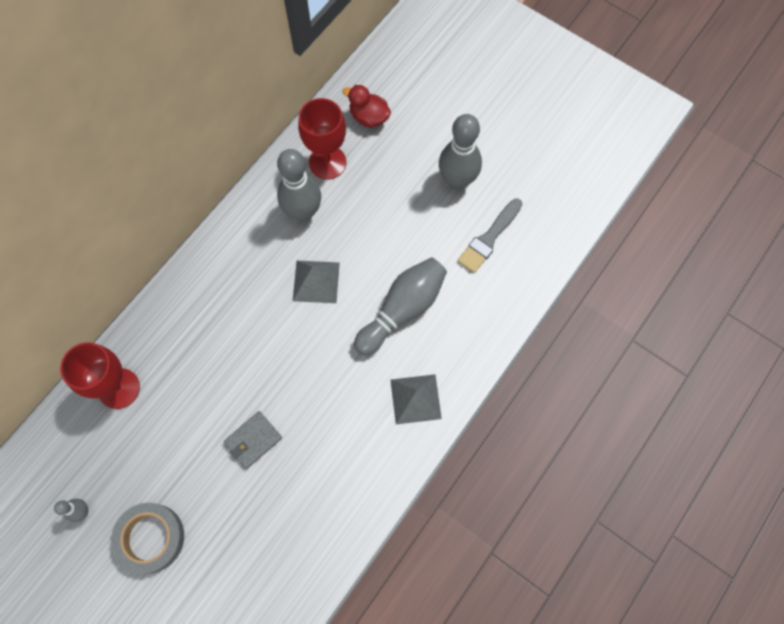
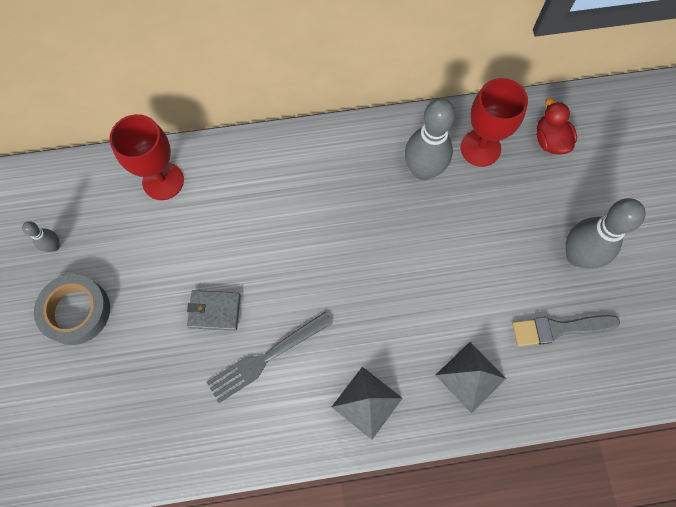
camera: 45 degrees right, 0 degrees up
(316, 281) = (380, 233): grey pyramid -> grey pyramid (470, 376)
(321, 435) = (266, 358): none -> grey fork
(402, 310) = (426, 319): grey bowling pin -> none

